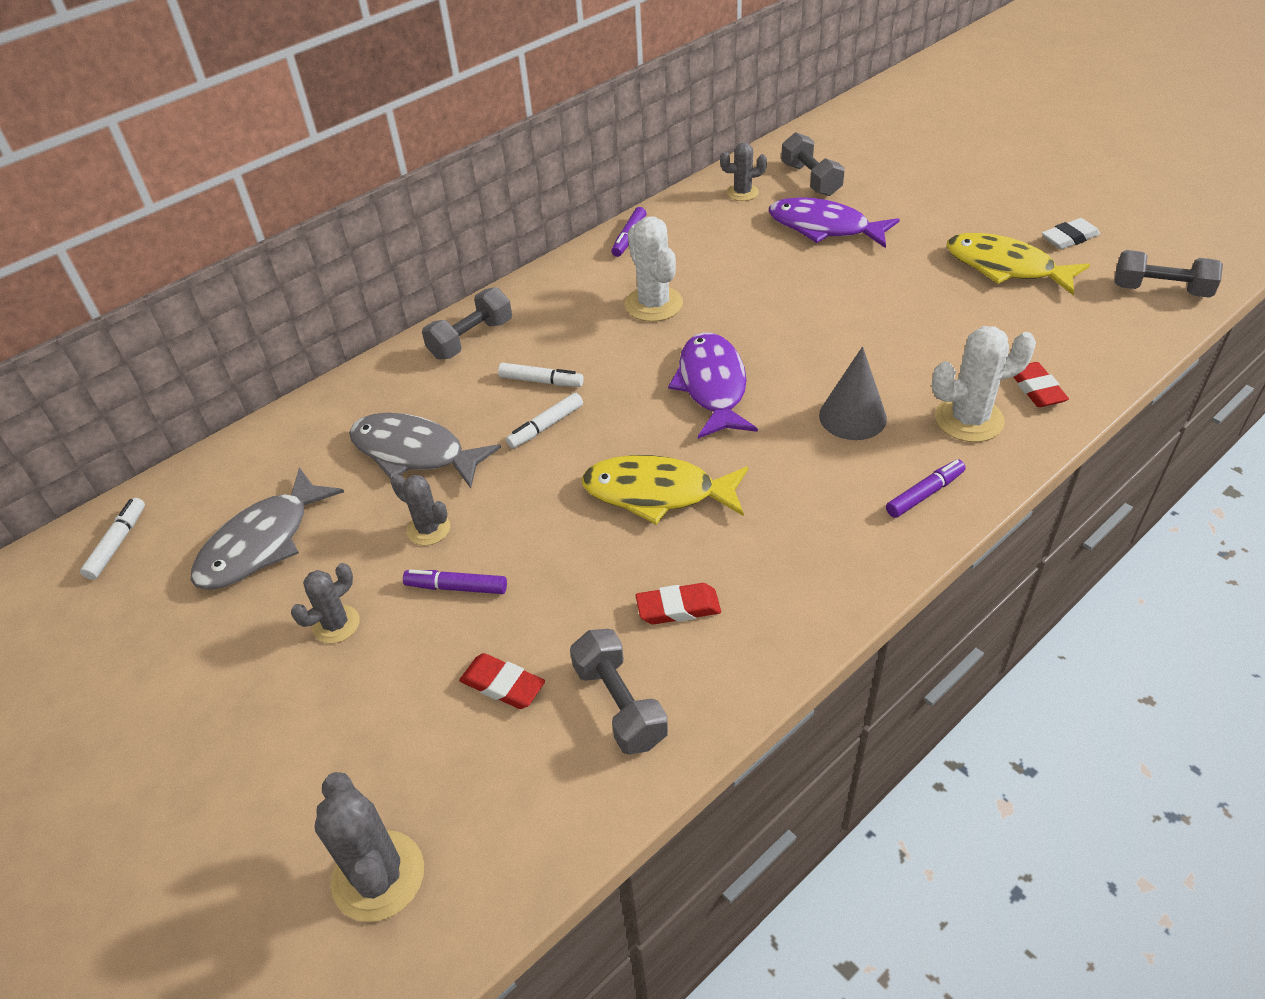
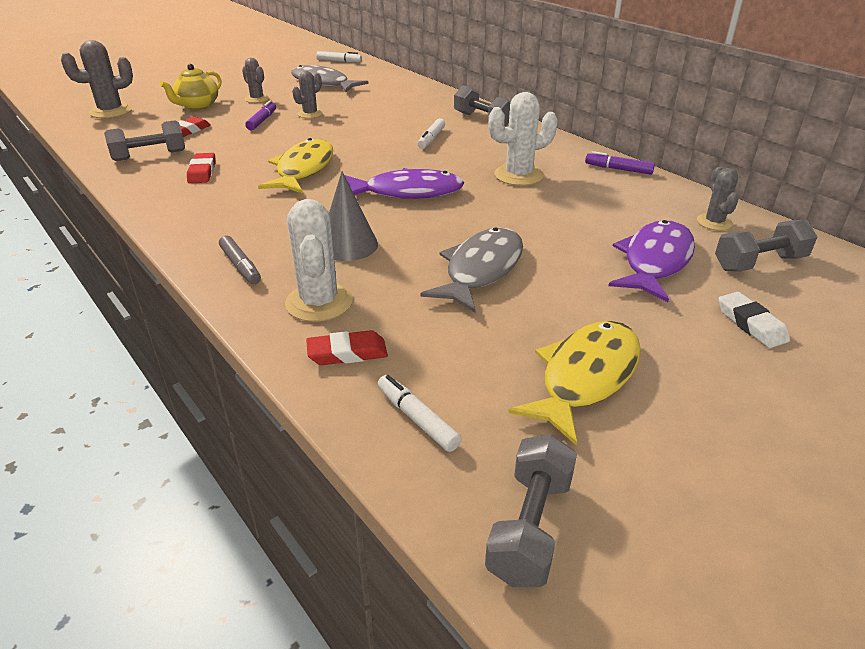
camera: 90 degrees right, 10 degrees down
(364, 714) = (197, 106): none -> yellow teapot
(414, 453) = (375, 109): grey fish -> grey fish (481, 270)
(546, 426) = (384, 140): white marker -> white marker (417, 419)
(924, 494) = (240, 266): purple marker -> grey marker
(1069, 238) = (668, 457): white eraser -> white eraser (751, 324)

